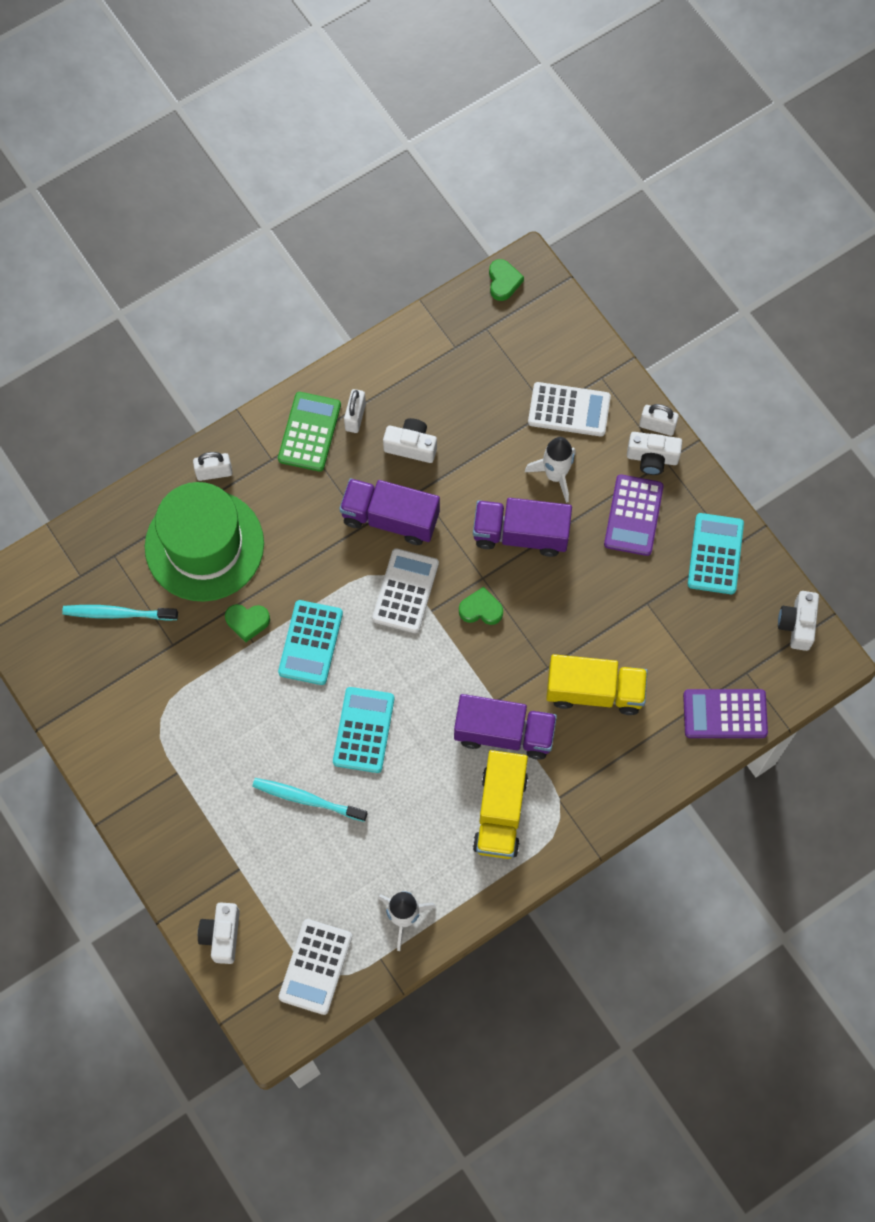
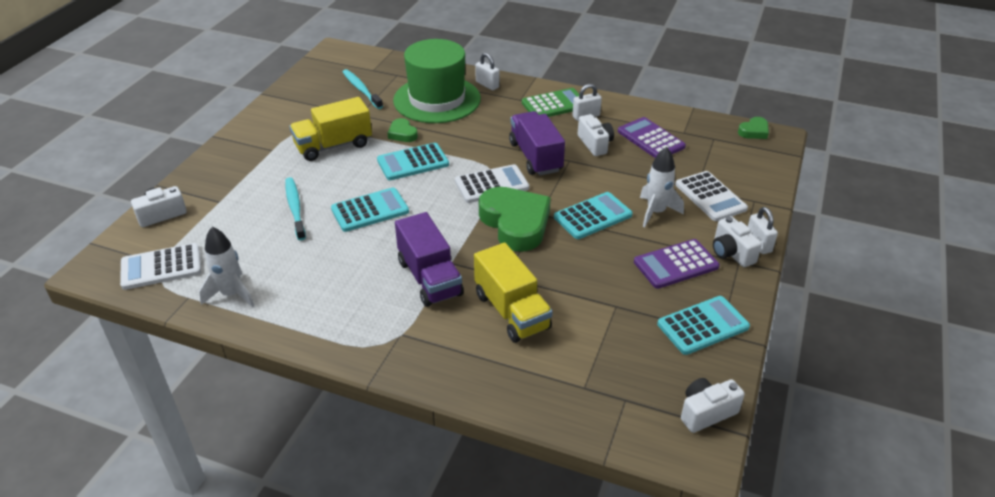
camera: 55 degrees right, 30 degrees down
(481, 609) = (515, 223): green heart -> green heart, size x2.15
(500, 812) = (361, 306): yellow truck -> yellow truck (333, 146)
(520, 534) = (592, 216): purple truck -> turquoise calculator
(725, 714) = (573, 404): purple calculator -> purple calculator (650, 139)

